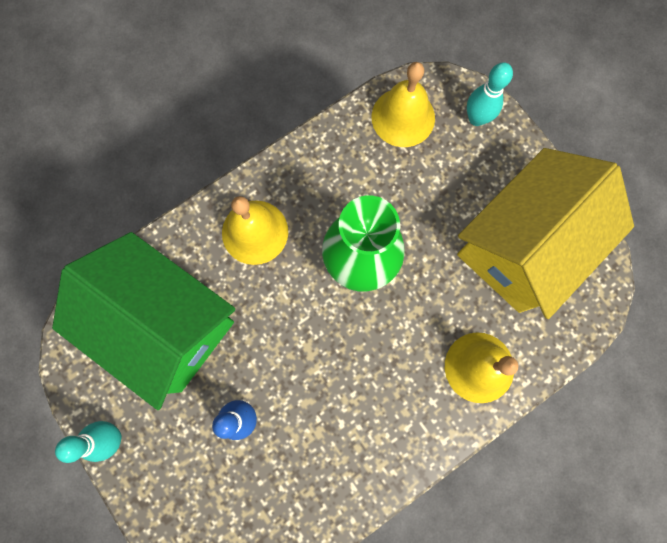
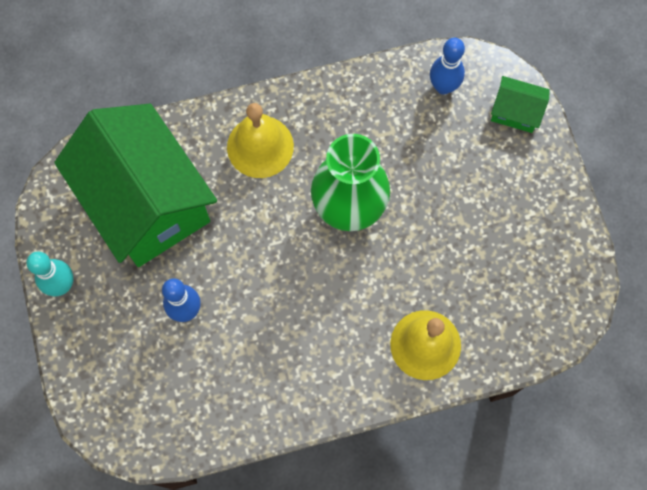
camera: 20 degrees right, 5 degrees down
(403, 117) = (443, 87): yellow bell -> blue bowling pin
(476, 118) = (515, 112): turquoise bowling pin -> green house
(522, 247) = (512, 248): yellow house -> none

